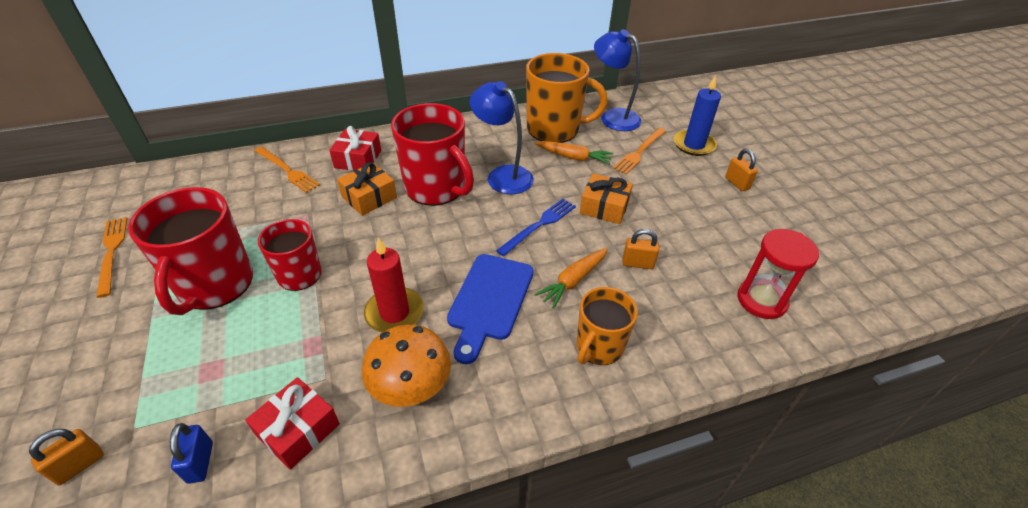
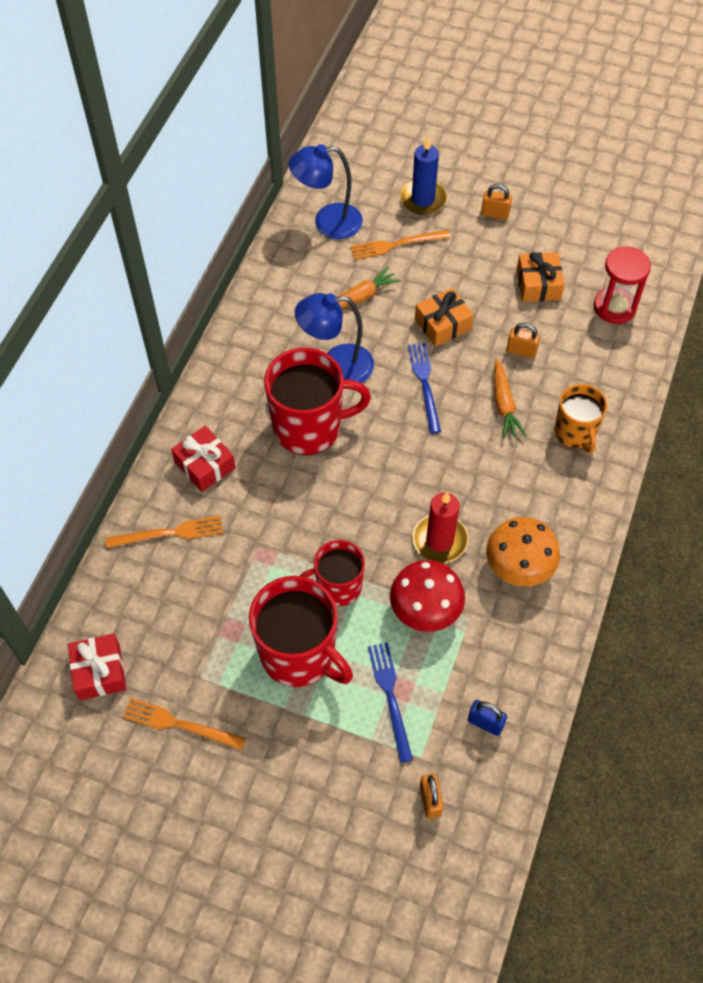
camera: 50 degrees left, 15 degrees up
(198, 367) = (390, 696): none -> blue fork
(298, 430) = (503, 653): red gift -> red gift (99, 671)
(312, 341) = (425, 609): none -> red mushroom
(369, 197) = (276, 486): orange gift -> orange gift (538, 284)
(489, 301) = (479, 471): blue cutting board -> none
(554, 129) = (304, 281): orange mug -> none
(637, 263) = (521, 351): orange padlock -> orange padlock turned 60 degrees clockwise
(639, 152) = (396, 244): orange fork -> orange fork turned 90 degrees clockwise

